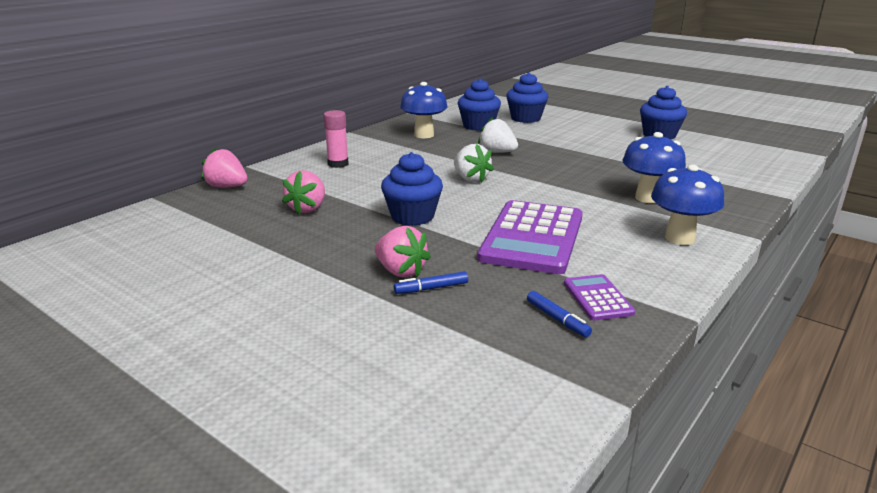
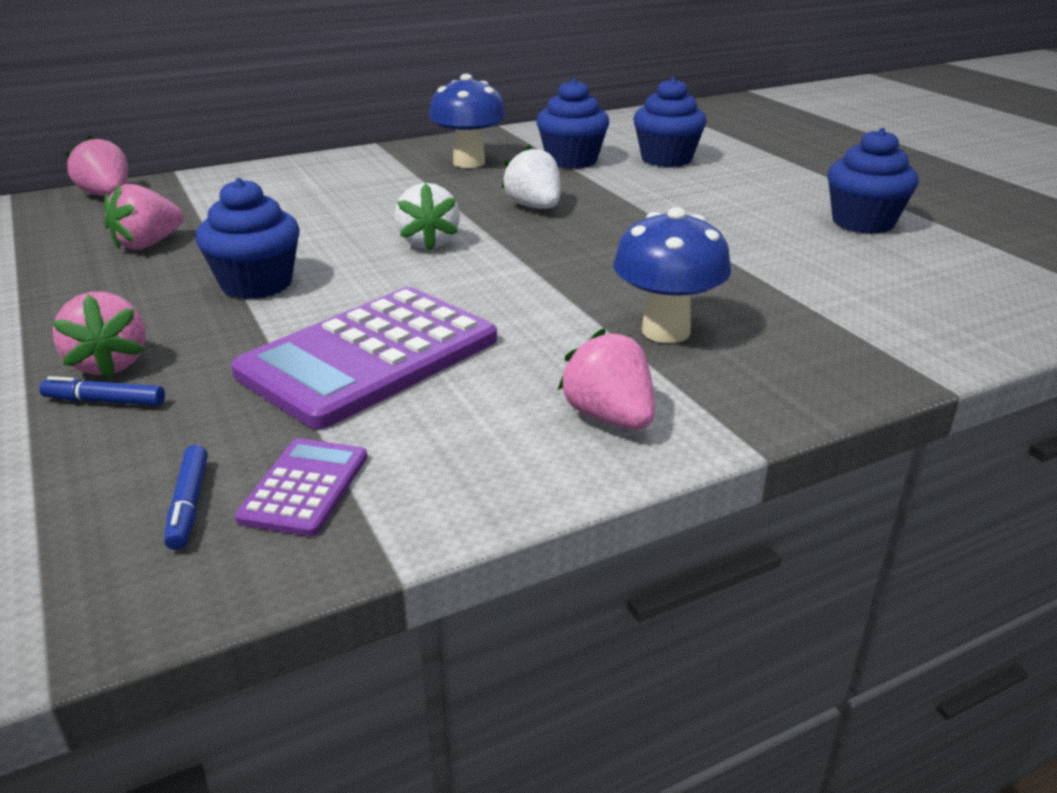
camera: 25 degrees right, 5 degrees up
(338, 164) = (286, 187): pink glue stick -> none
(679, 238) = (609, 417): blue mushroom -> pink strawberry

